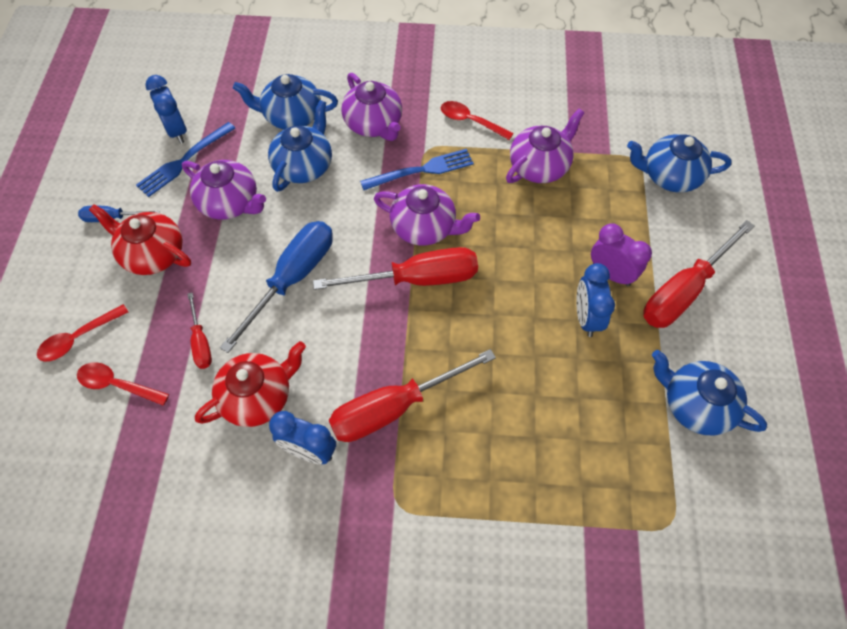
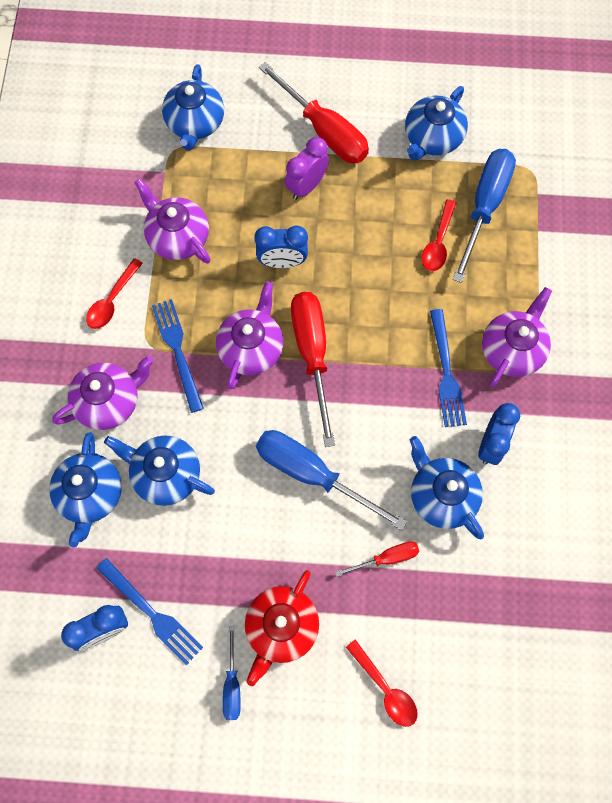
camera: 90 degrees left, 10 degrees up
(117, 384) = (435, 635): red spoon -> red spoon (438, 243)
(230, 203) = (214, 551): purple teapot -> purple teapot (512, 349)
(258, 396) = (441, 495): red teapot -> blue teapot
(395, 407) = (446, 373): red screwdriver -> blue fork
(586, 317) = (352, 211): blue clock -> blue clock (282, 262)
(608, 461) = (484, 207): none -> blue screwdriver

